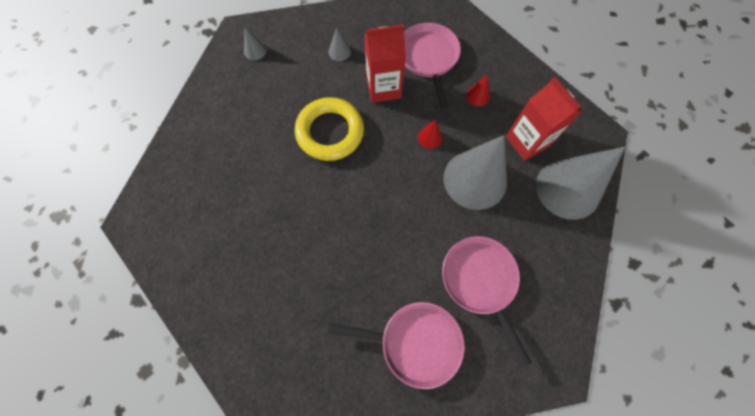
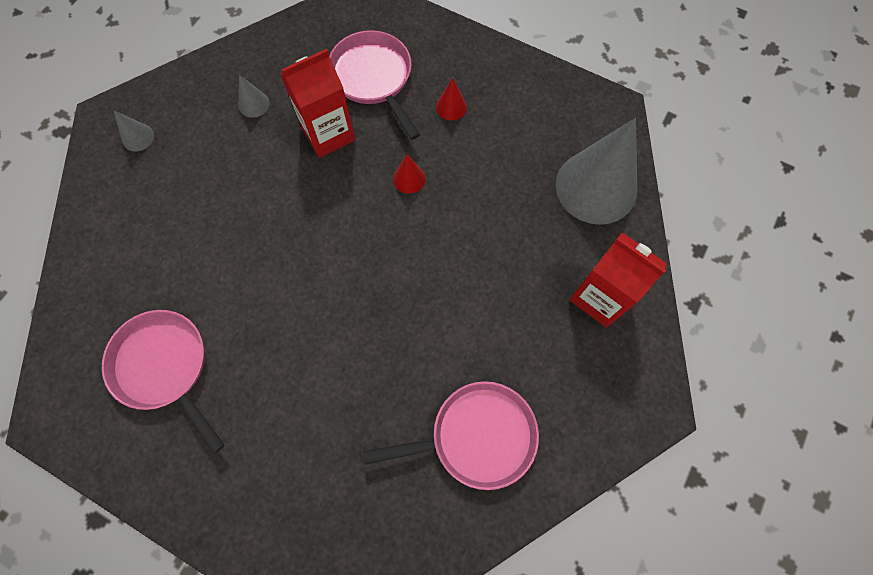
camera: 20 degrees left, 0 degrees up
(330, 132) = (278, 213): yellow ring -> none
(475, 179) = (482, 213): grey cone -> none
(480, 281) = (530, 334): pink pan -> pink pan (165, 367)
(527, 141) = (529, 145): red carton -> red carton (600, 297)

